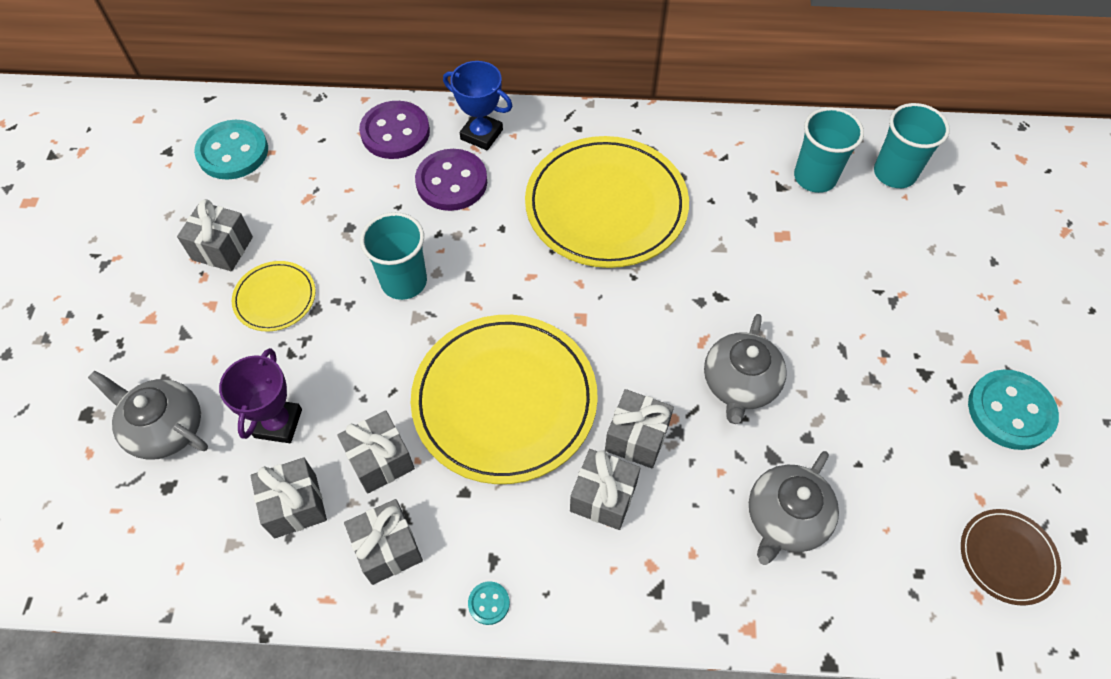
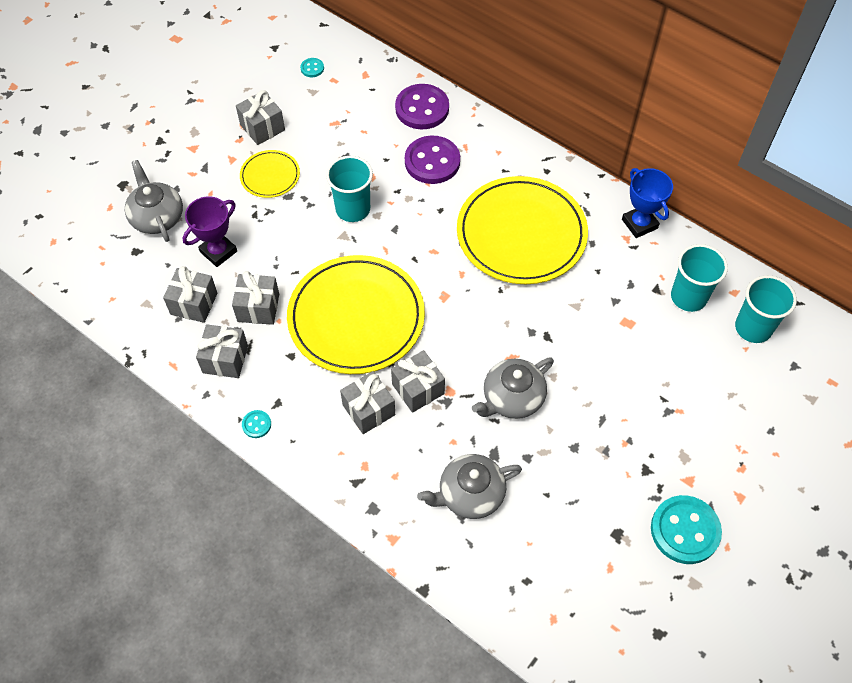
camera: 35 degrees right, 0 degrees up
(233, 152) = (312, 68): turquoise button -> turquoise button, size x0.45
(481, 134) = (477, 140): blue trophy -> blue trophy (639, 224)
(1007, 557) = (594, 611): brown plate -> none

